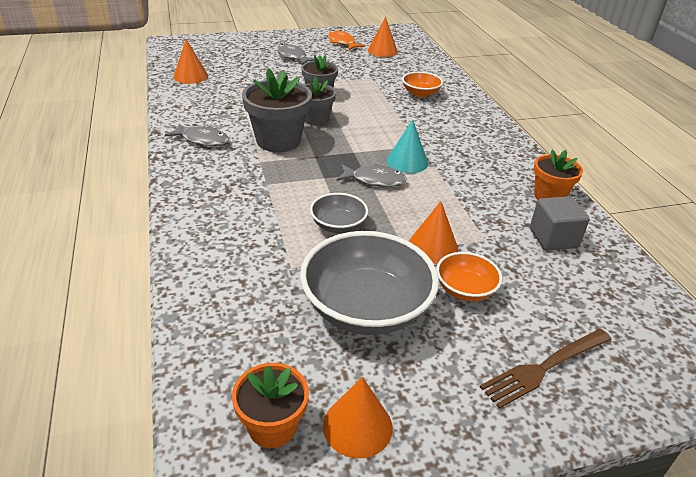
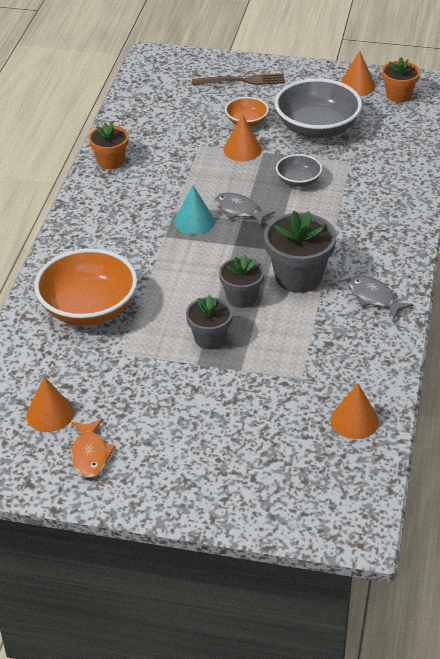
camera: 150 degrees left, 5 degrees up
(293, 57) = (191, 432): grey fish -> none
(420, 93) = (89, 308): orange bowl -> orange bowl, size x1.96
(553, 238) = (150, 134): grey cube -> none

